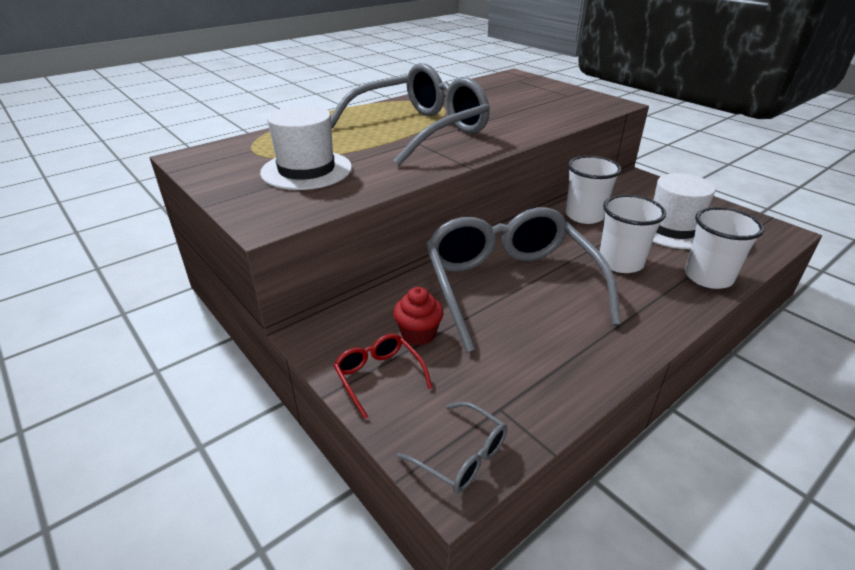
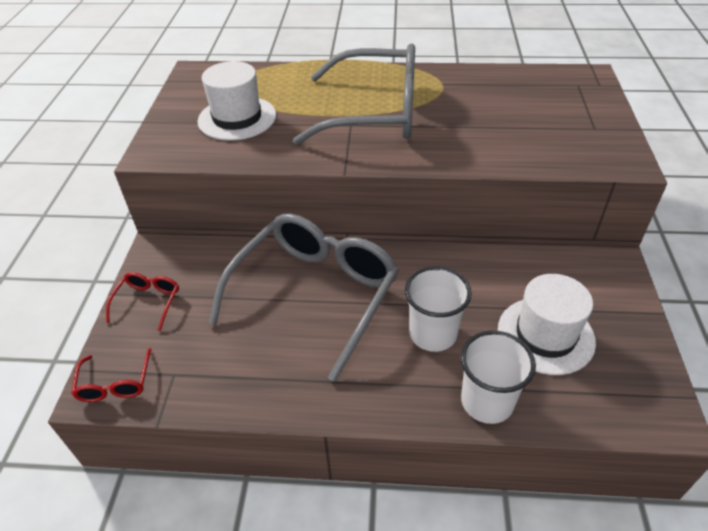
camera: 45 degrees right, 10 degrees up
(418, 334) = (206, 289): red cupcake -> none
(462, 456) = (115, 384): grey glasses -> red glasses
(584, 216) = (481, 270): white cup -> none

